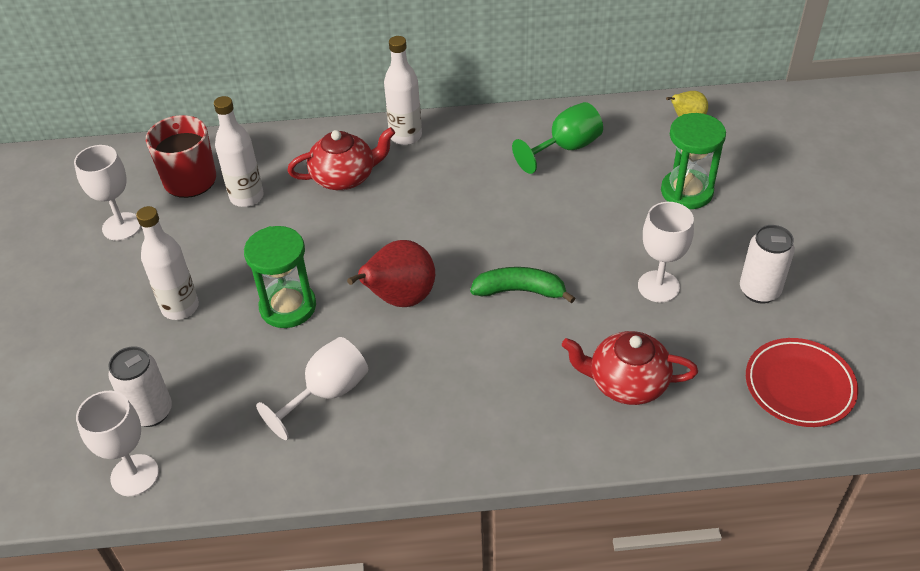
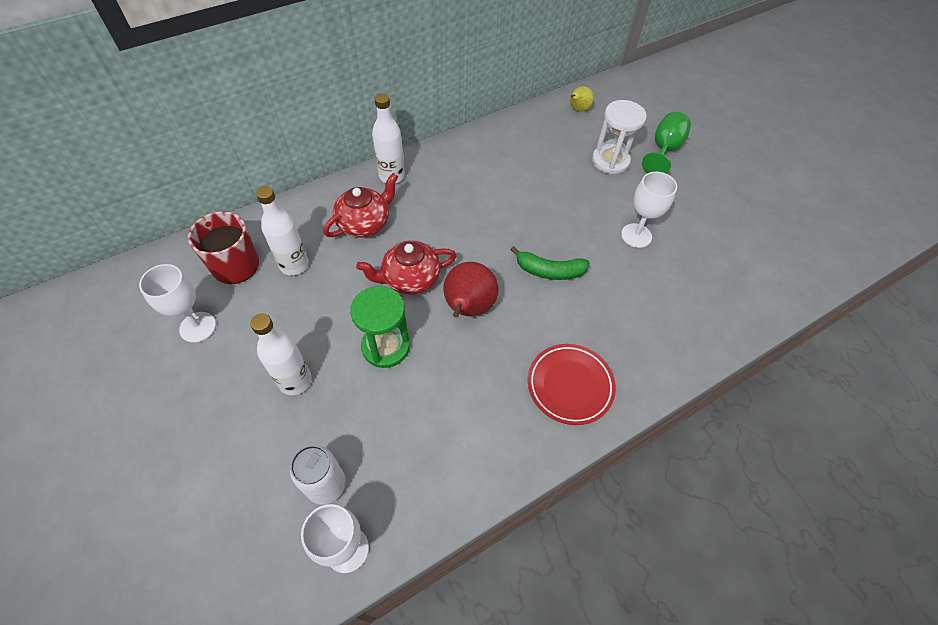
camera: 30 degrees left, 10 degrees up
(327, 393) = (461, 407): white goblet -> none
(520, 291) = (549, 271): green banana -> green banana turned 150 degrees counterclockwise
(565, 148) = (512, 152): green goblet -> green goblet (664, 150)
(626, 383) = (661, 314): red teapot -> red teapot (410, 279)
(686, 192) = (610, 161): green hourglass -> white hourglass
(759, 291) = (697, 217): white can -> none
(799, 386) = (762, 275): red plate -> red plate (570, 385)

